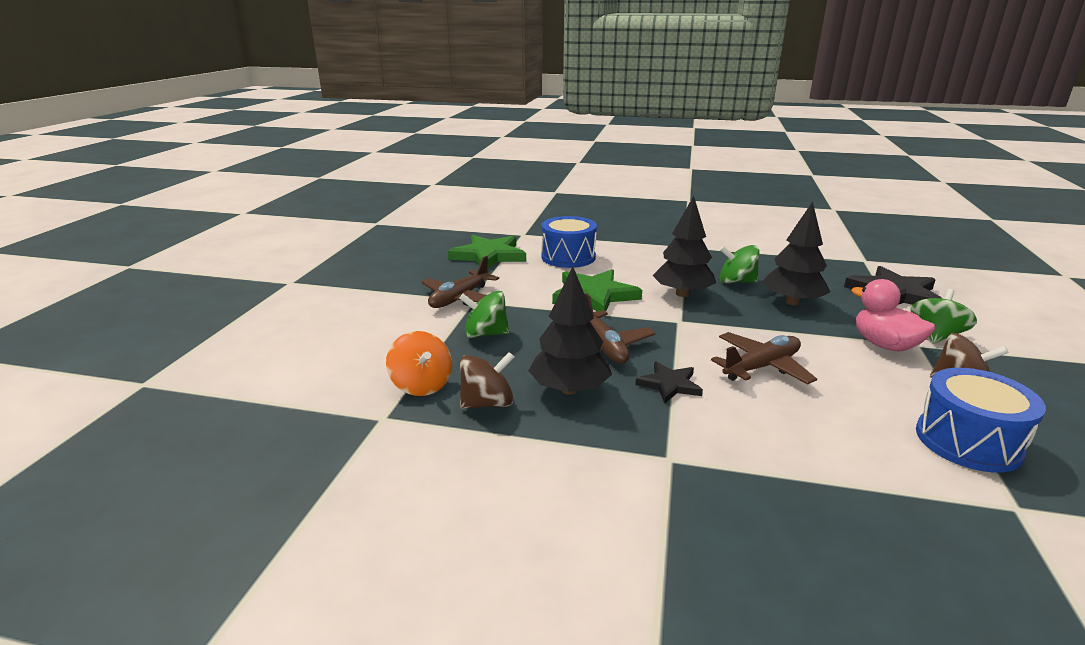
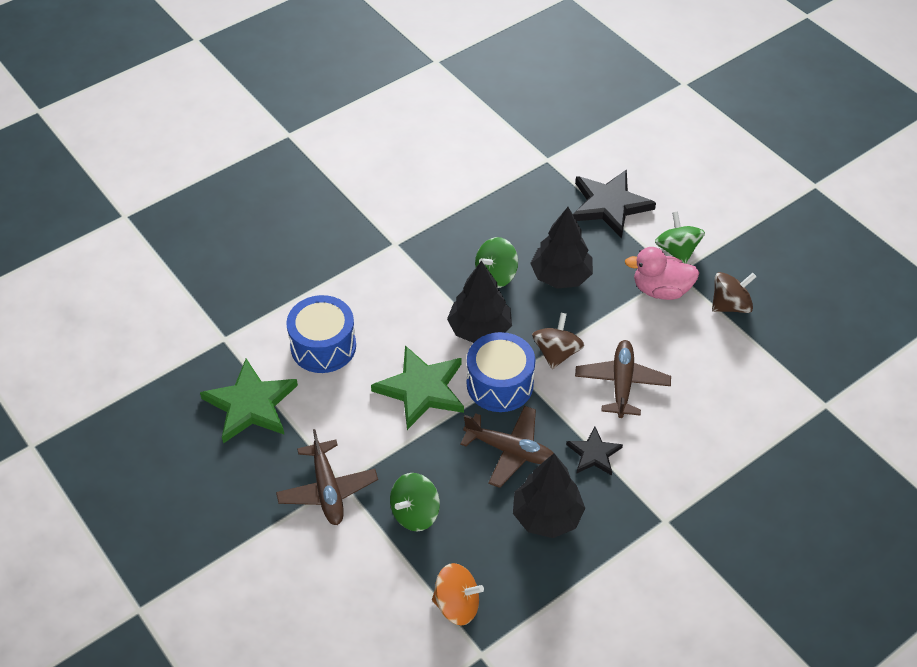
camera: 50 degrees left, 25 degrees up
(487, 403) = (520, 578): brown spinning top -> brown spinning top (556, 353)
(968, 441) = (772, 364): blue drum -> blue drum (500, 384)

